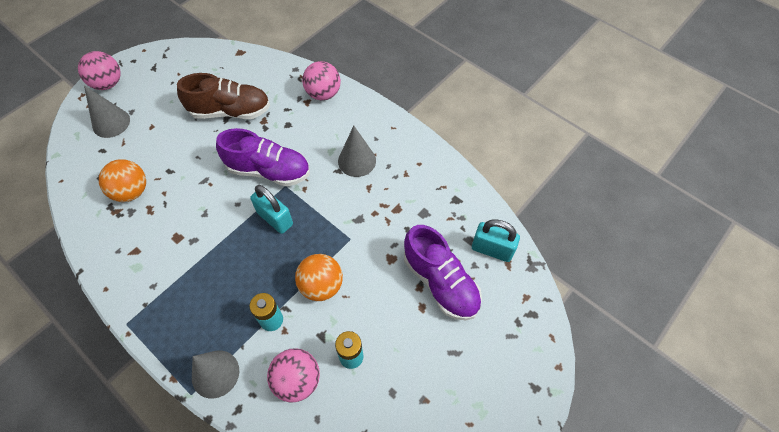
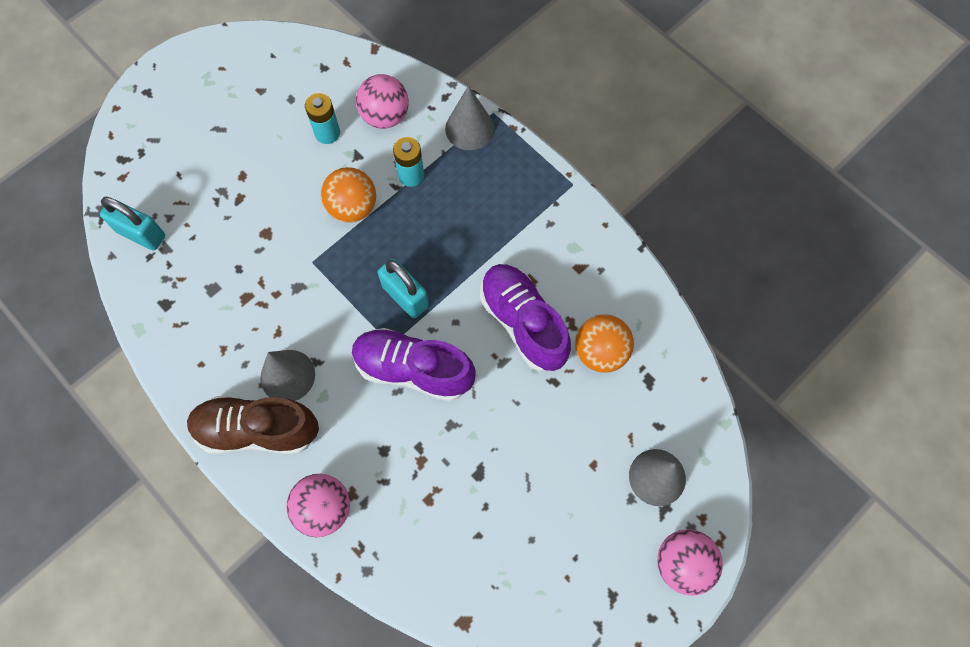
camera: 175 degrees left, 10 degrees up
(230, 111) = (473, 484): brown shoe -> brown shoe (257, 430)
(440, 282) = (214, 200): purple shoe -> purple shoe (523, 323)

